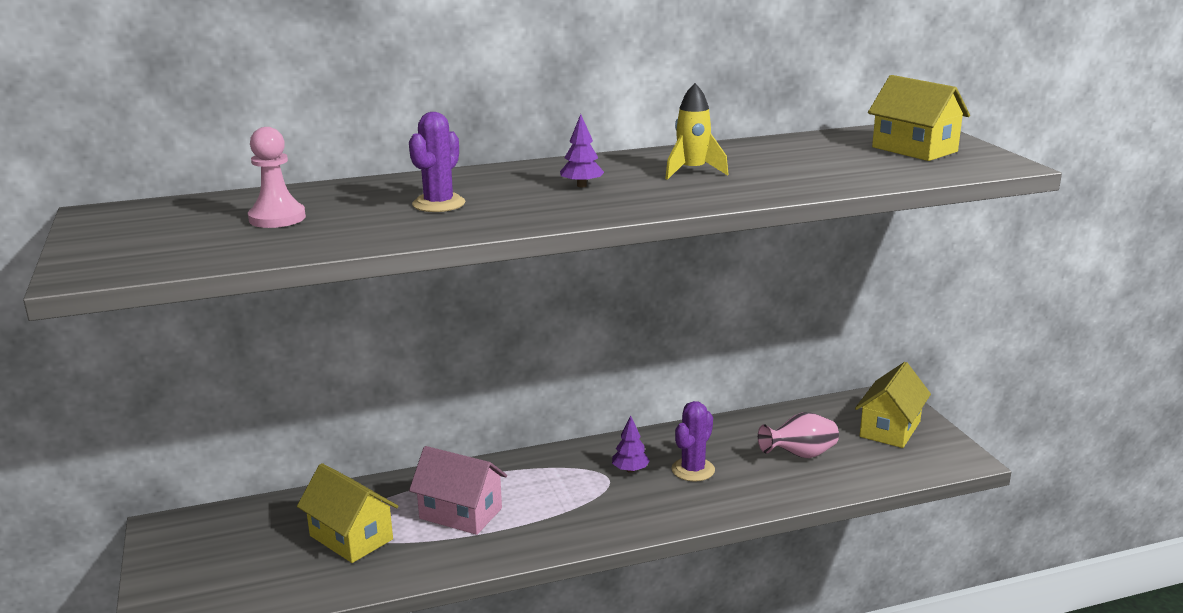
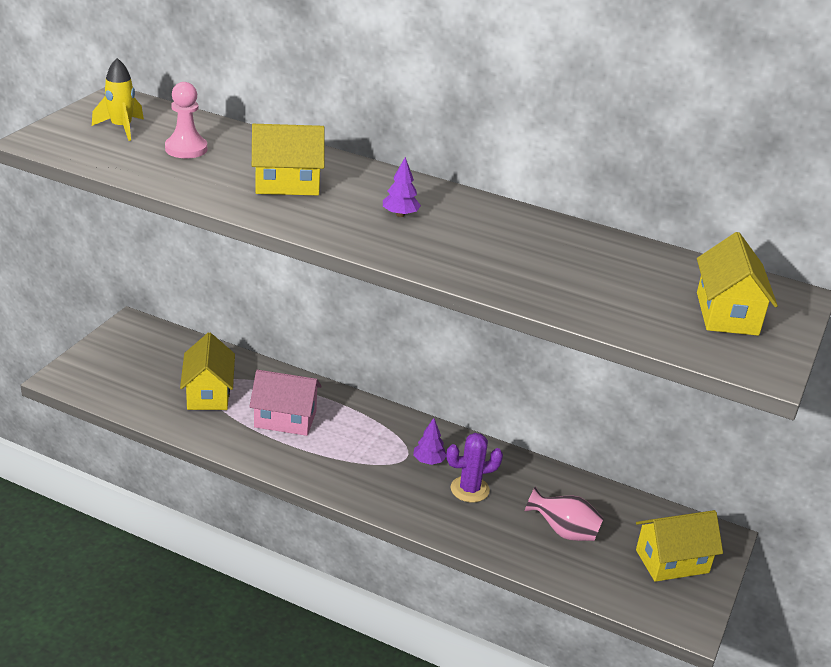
camera: 40 degrees right, 10 degrees up
(439, 204) = (287, 184): purple cactus -> yellow house
(461, 513) = (285, 419): pink house -> pink house turned 60 degrees counterclockwise
(692, 171) = (500, 242): yellow rocket -> yellow rocket (121, 128)

